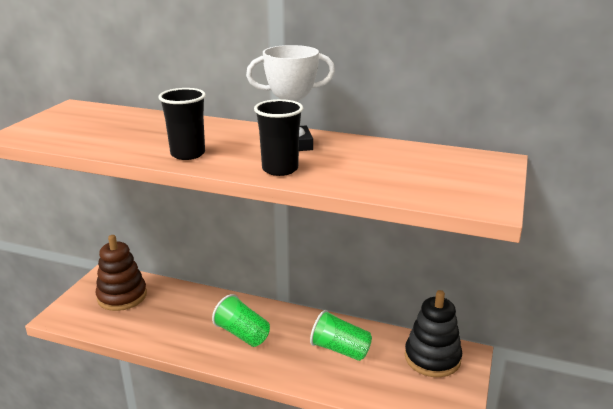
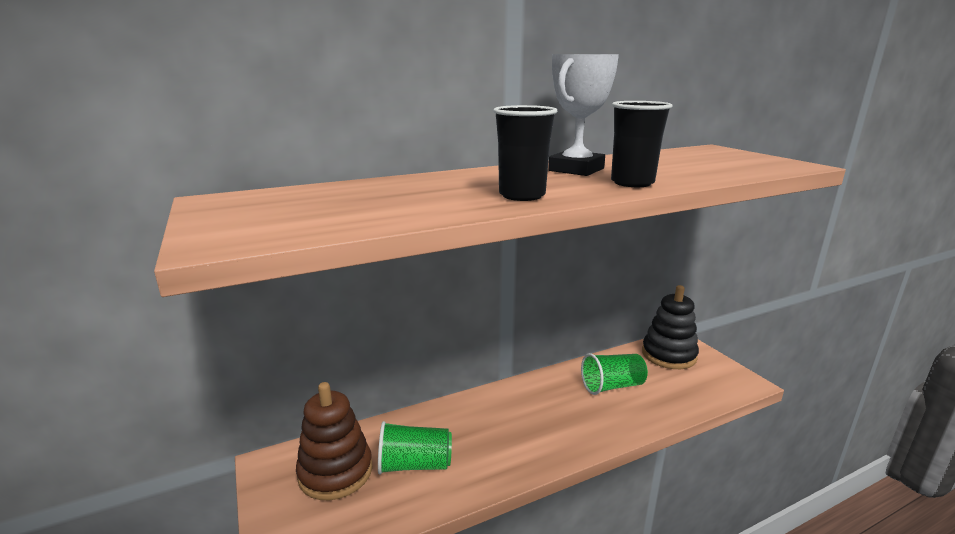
camera: 45 degrees left, 5 degrees down
(242, 334) = (524, 424): green cup -> green cup (414, 465)

